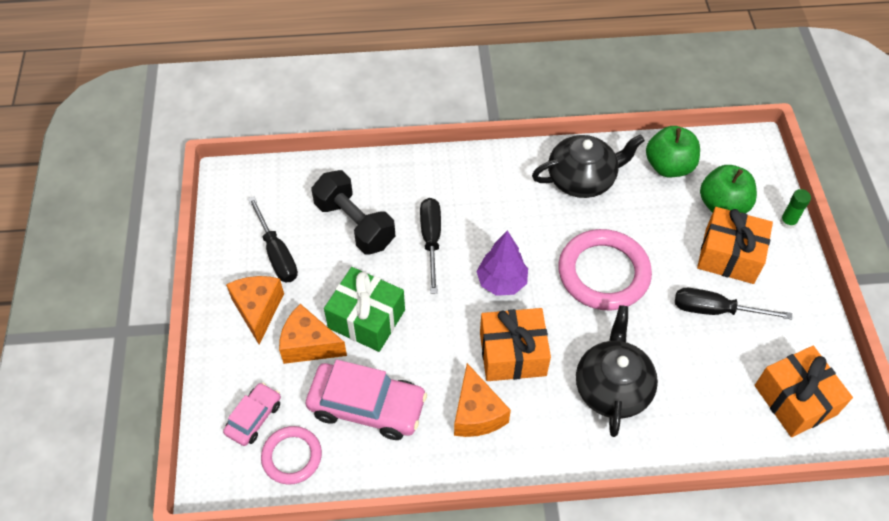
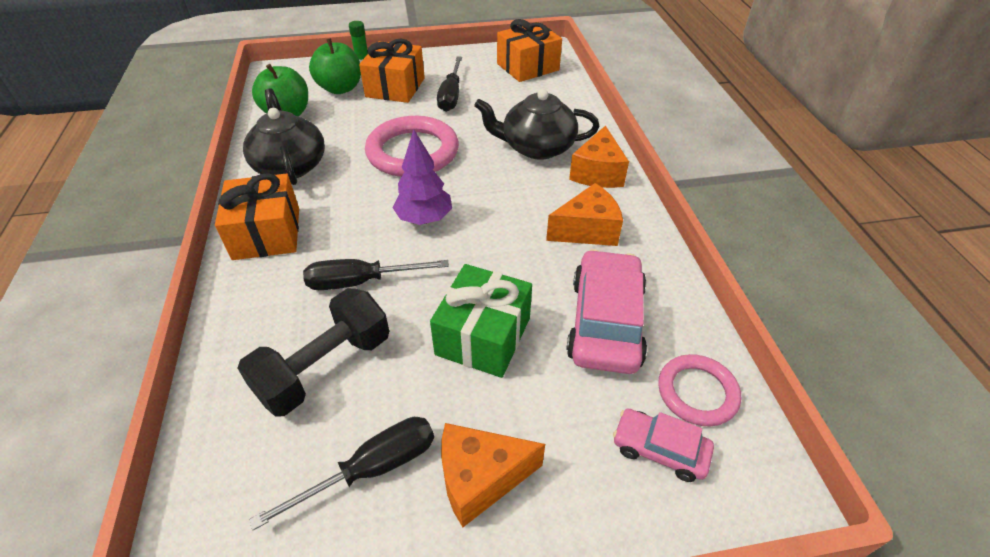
camera: 95 degrees left, 10 degrees down
(309, 345) = (531, 397): orange cheese -> orange cheese (597, 173)
(512, 354) = (513, 208): orange gift -> orange gift (267, 233)

